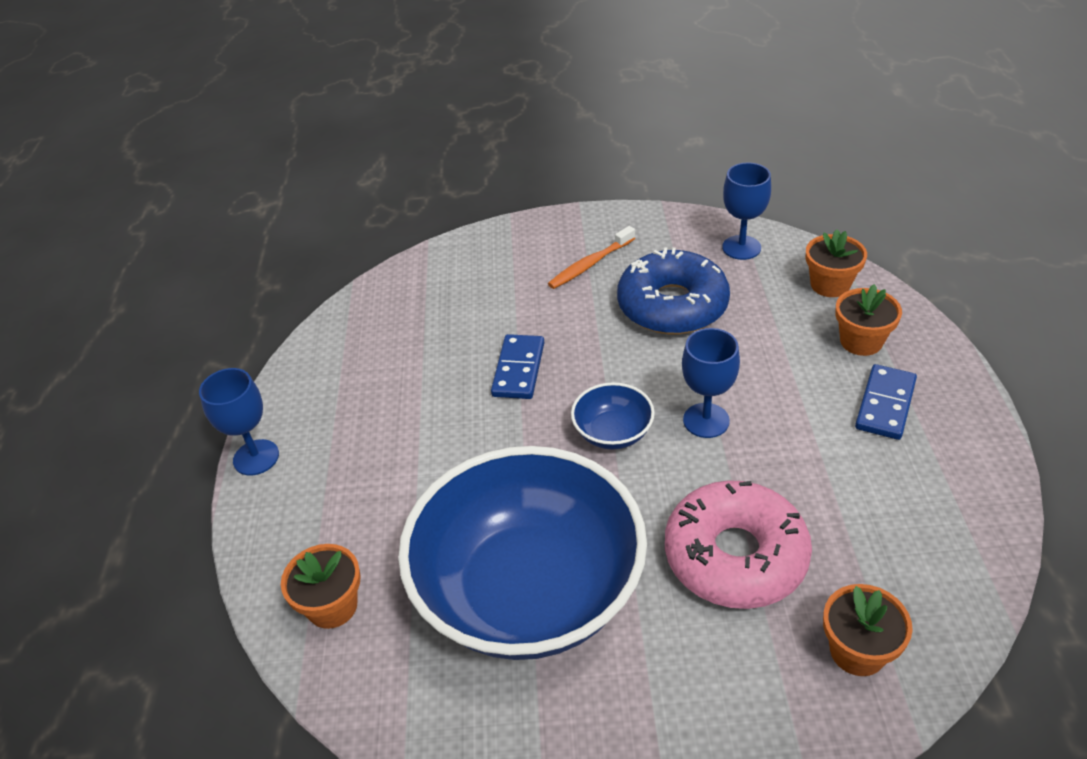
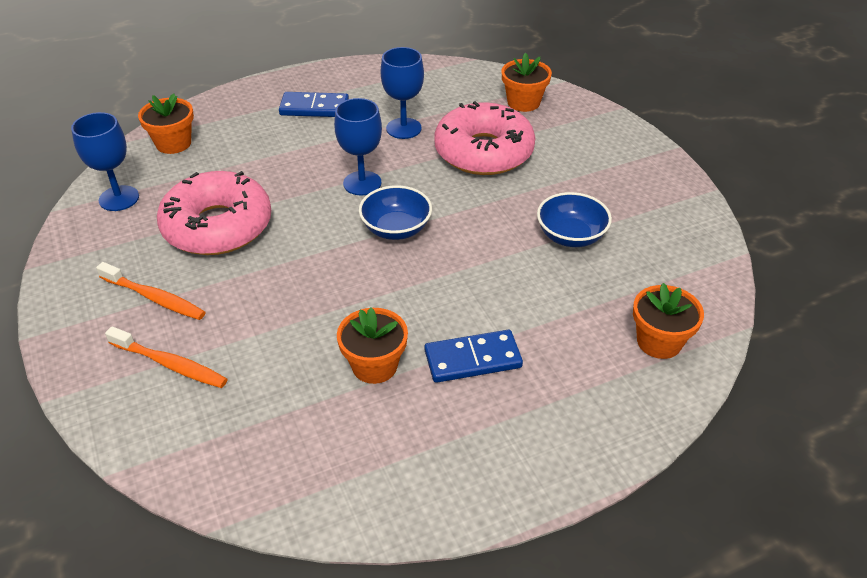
camera: 115 degrees left, 0 degrees up
(256, 457) = (547, 484): blue goblet -> blue goblet (403, 128)
(510, 269) = (170, 364): none -> orange toothbrush
(518, 369) = (338, 308): blue domino -> blue domino (473, 359)
(529, 591) = (571, 236): blue bowl -> blue bowl, size x0.40
(672, 305) = (218, 226): blue donut -> pink donut
(861, 341) = (246, 123): orange flower pot -> orange flower pot (374, 365)

